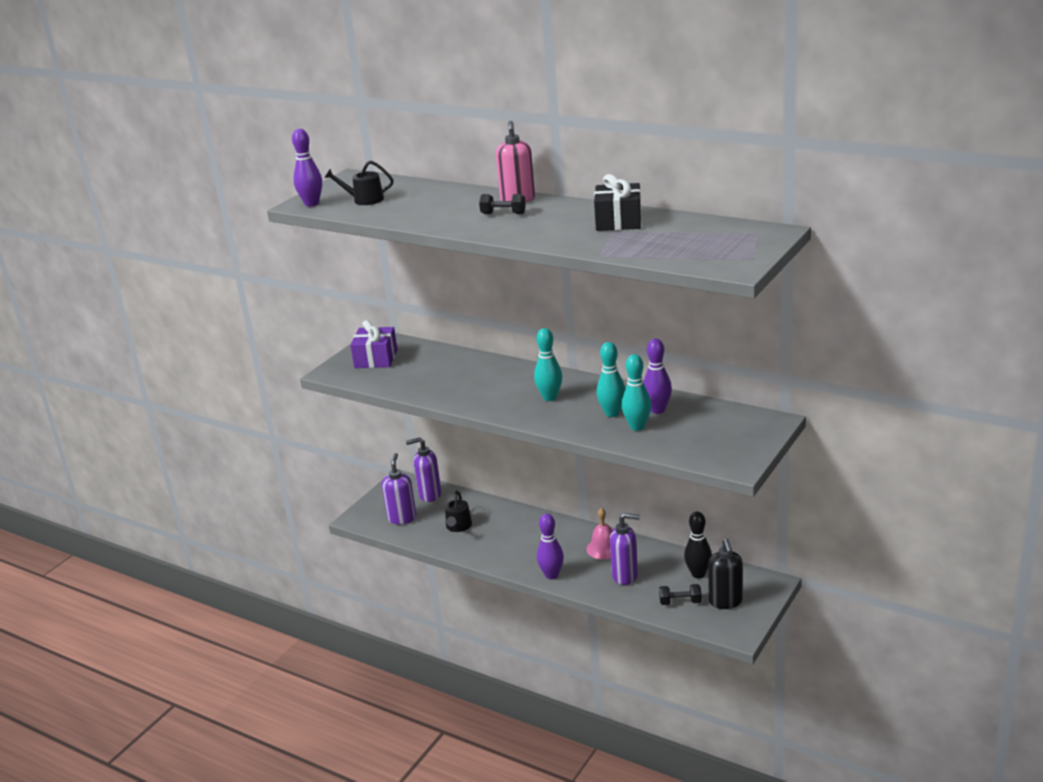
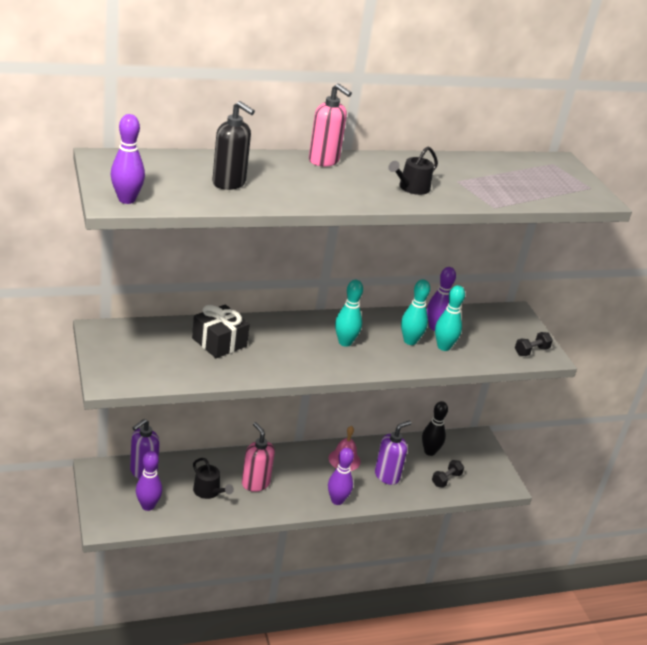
camera: 55 degrees left, 5 degrees up
(364, 200) = (176, 185): black watering can -> black watering can (411, 188)
(376, 359) = (133, 352): purple gift -> none
(402, 518) = (148, 506): purple soap dispenser -> purple bowling pin
(502, 535) = (255, 483): none -> pink soap dispenser
(503, 214) = (340, 178): black dumbbell -> black dumbbell (531, 351)
(618, 221) = (444, 170): black gift -> black gift (219, 342)
(725, 602) = (471, 465): black soap dispenser -> black soap dispenser (229, 183)

